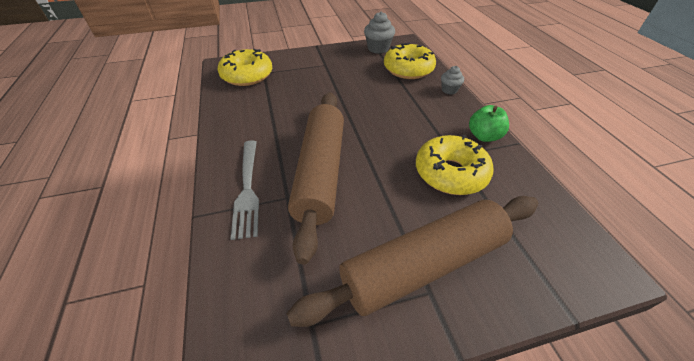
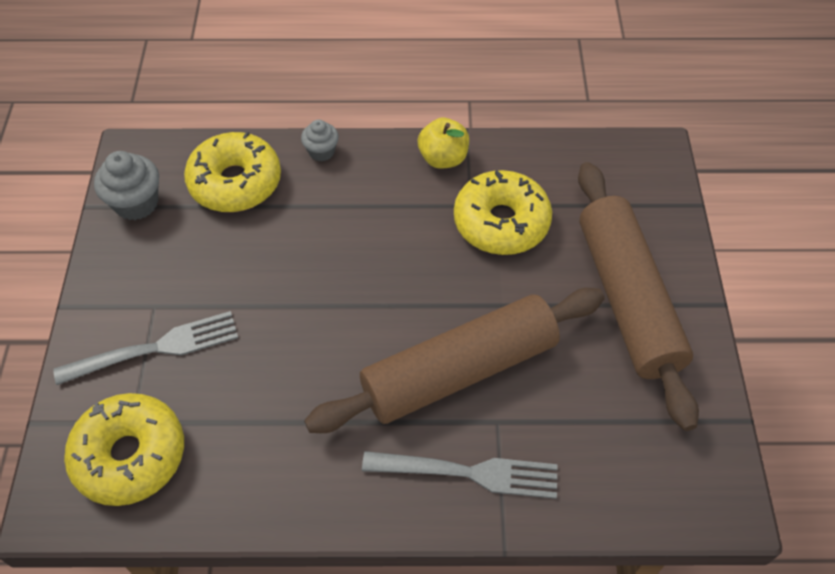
camera: 75 degrees left, 10 degrees up
(302, 70) = (155, 348): none -> grey fork
(320, 172) = (459, 371): brown rolling pin -> brown rolling pin turned 45 degrees counterclockwise
(484, 136) = (443, 158): green apple -> yellow apple

